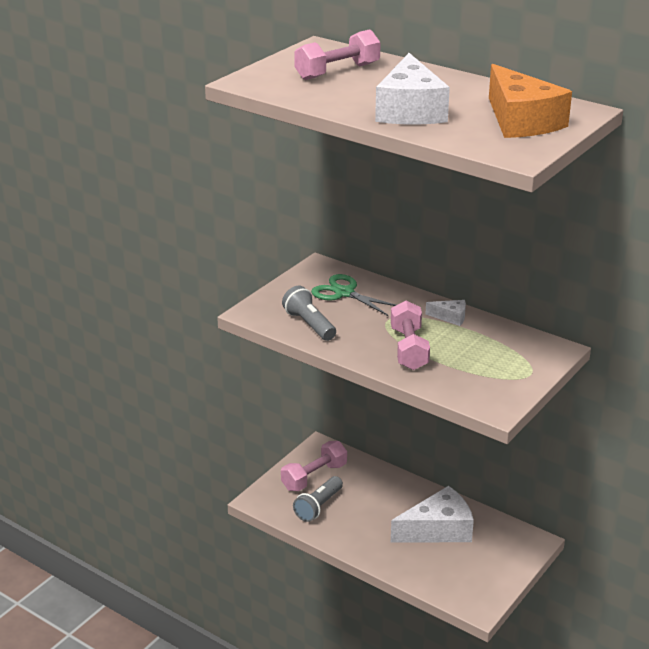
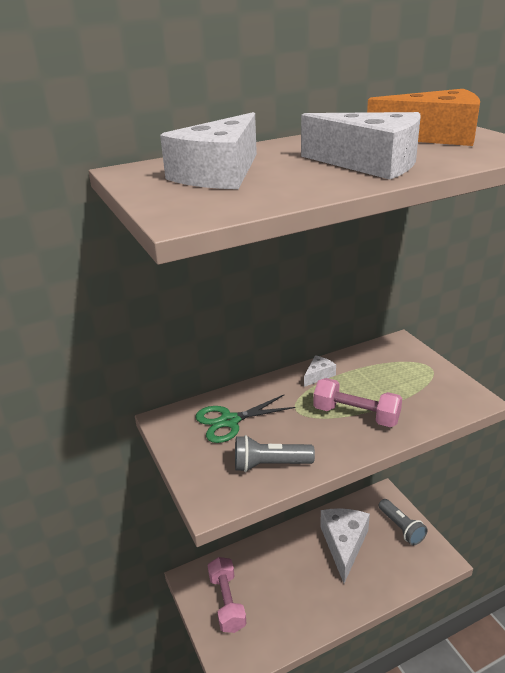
camera: 60 degrees left, 0 degrees up
(318, 506) = (269, 617): grey flashlight -> grey flashlight (401, 528)
(337, 72) = (219, 174): pink dumbbell -> white cheese

